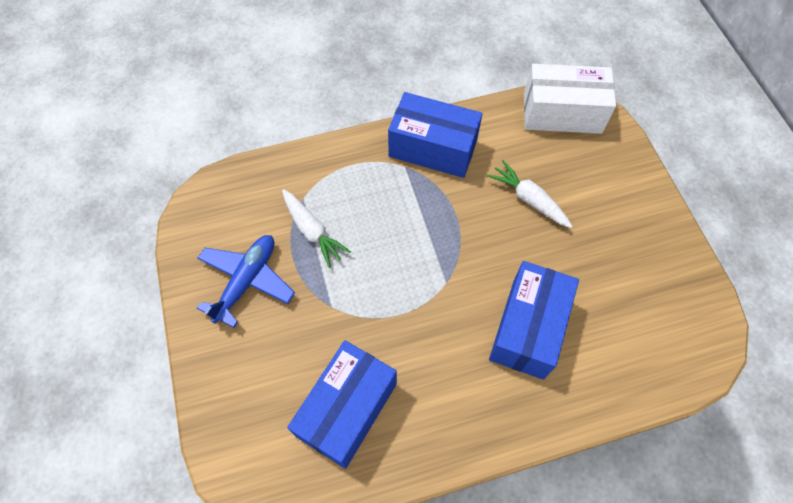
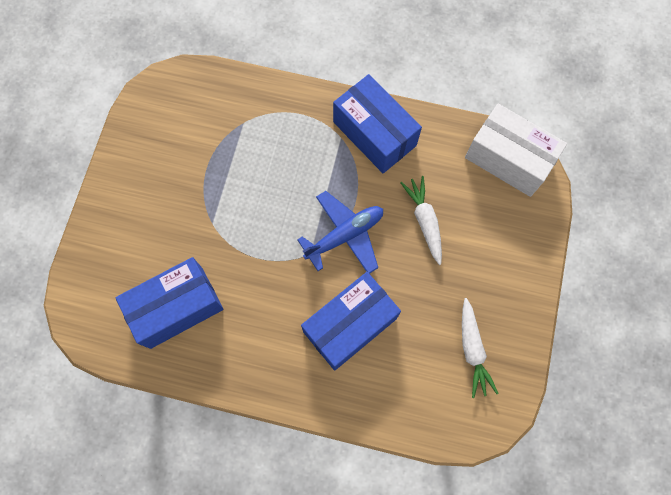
camera: 30 degrees right, 10 degrees up
(247, 281) = (162, 168): blue plane -> blue plane (345, 235)
(312, 231) = (234, 154): white carrot -> white carrot (472, 350)

